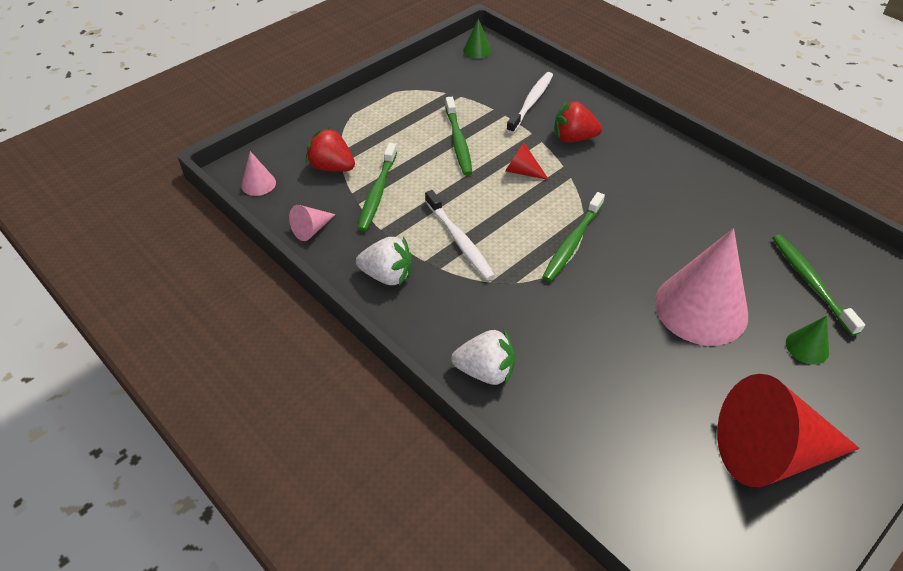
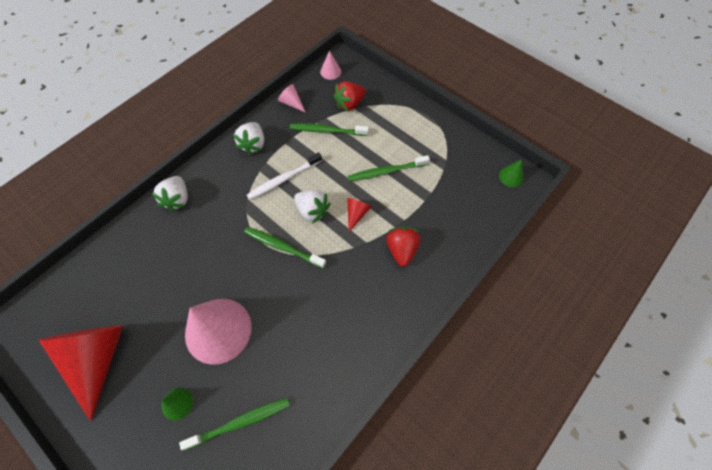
camera: 85 degrees right, 15 degrees up
(332, 167) = (349, 104): red strawberry -> red strawberry turned 150 degrees counterclockwise
(515, 212) = (312, 211): none -> white strawberry
(531, 102) = (444, 219): white toothbrush -> none

